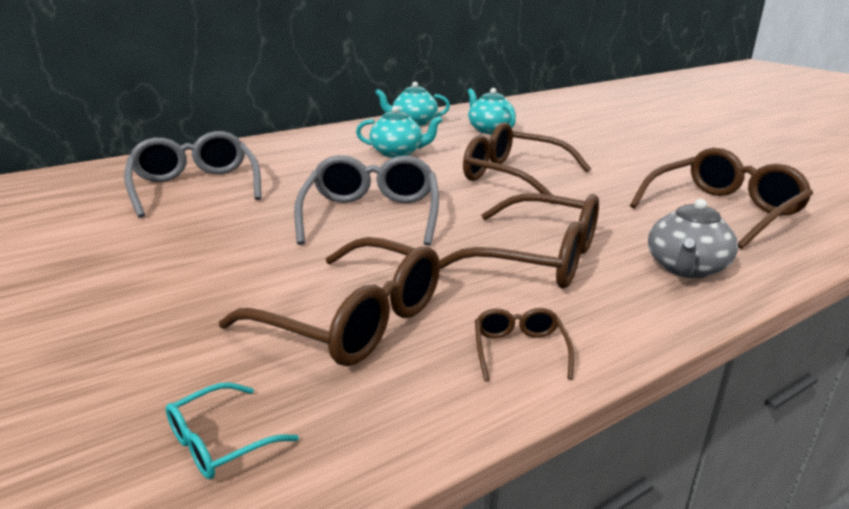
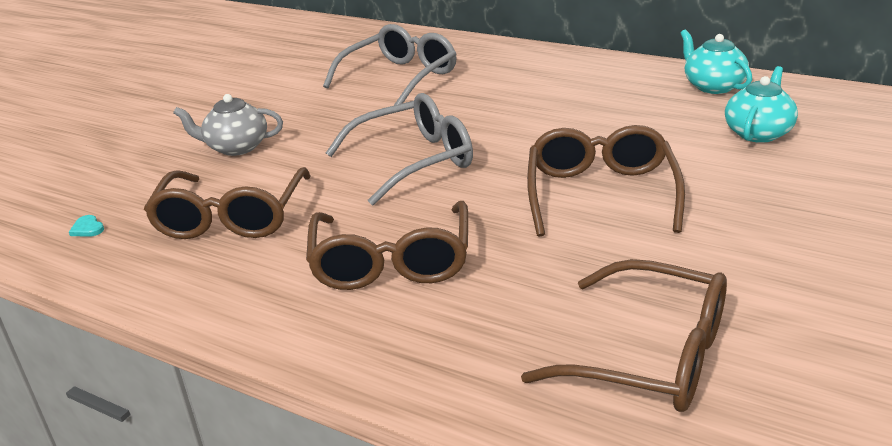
camera: 65 degrees right, 5 degrees up
(220, 442) = (87, 228): turquoise glasses -> turquoise heart
(398, 153) = (592, 115): turquoise teapot -> none
(519, 350) = (225, 294): brown glasses -> none
(686, 268) = (438, 350): grey teapot -> grey teapot (236, 147)

